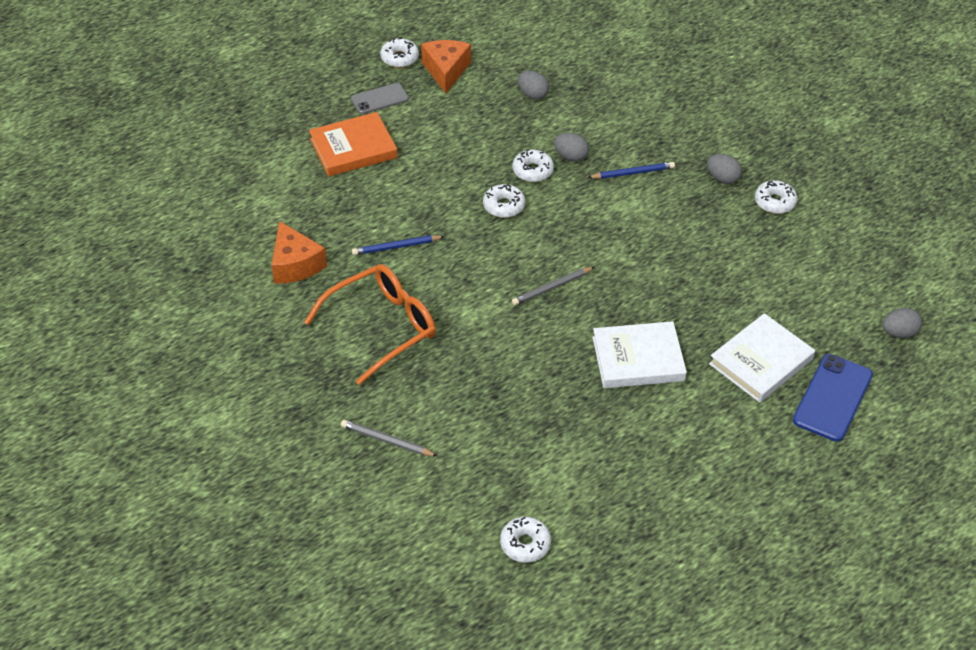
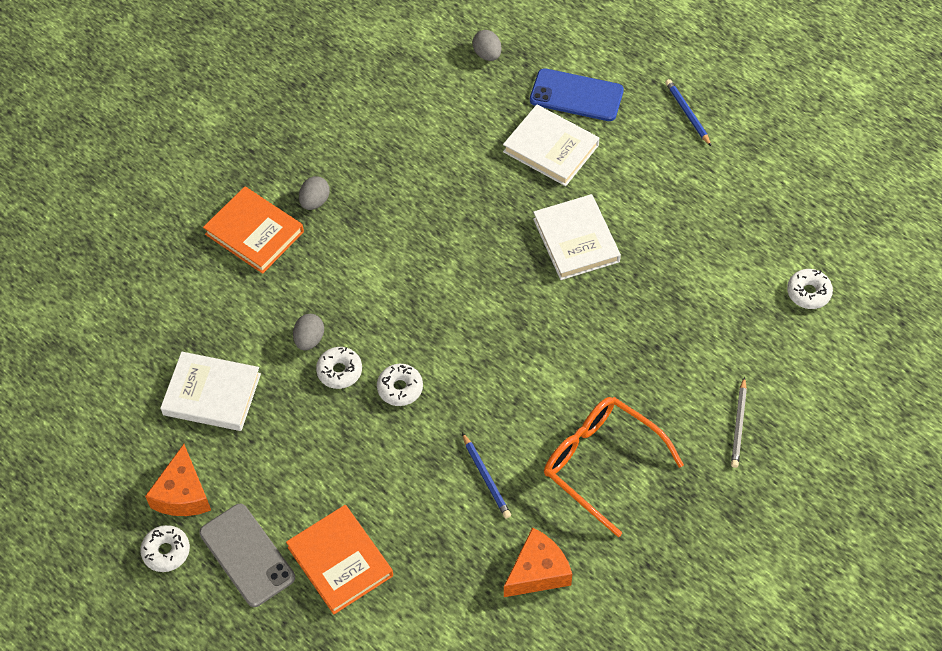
camera: 100 degrees left, 10 degrees up
(379, 99) = (247, 555): grey phone -> grey phone, size x1.57
(446, 71) = (183, 494): orange cheese -> orange cheese turned 75 degrees counterclockwise
(532, 94) = (212, 394): grey egg -> white book
(551, 288) = (506, 324): grey pencil -> none
(633, 173) = (323, 279): blue pencil -> blue pencil (687, 113)
(694, 136) = (254, 233): none -> orange book
(774, 202) = (340, 156): white donut -> none

